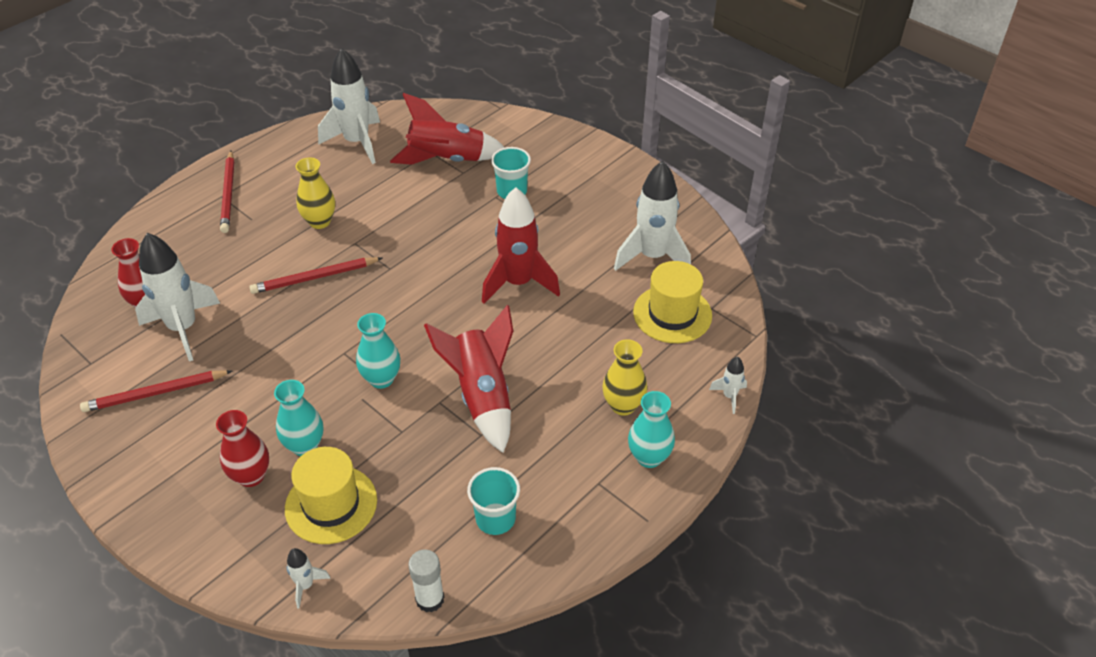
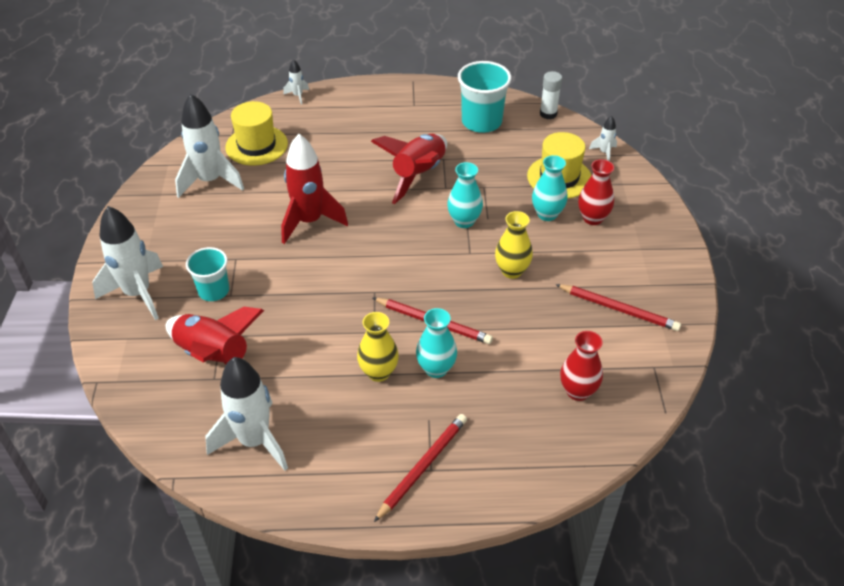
camera: 135 degrees left, 0 degrees up
(183, 328) = (564, 348): white rocket -> white rocket (138, 294)
(495, 519) = (481, 122): turquoise cup -> turquoise cup, size x1.55
(623, 405) = (353, 124): yellow vase -> yellow vase (512, 271)
(649, 457) = (375, 99): turquoise vase -> turquoise vase (436, 369)

